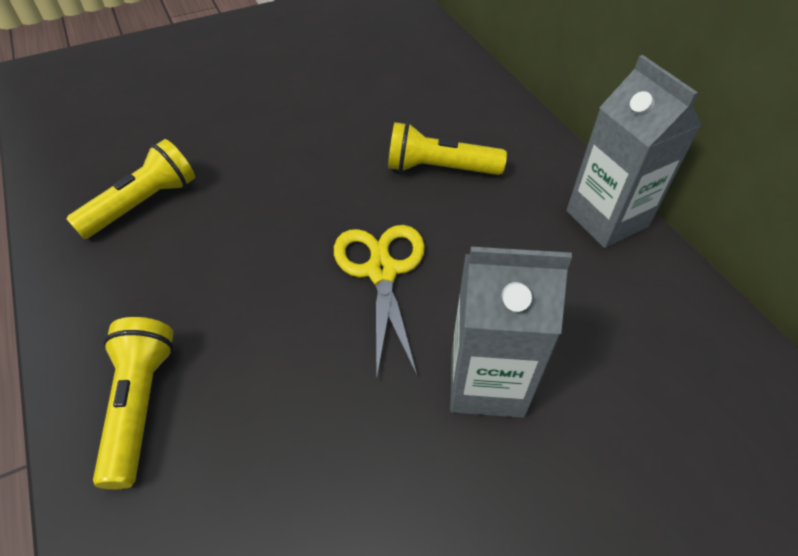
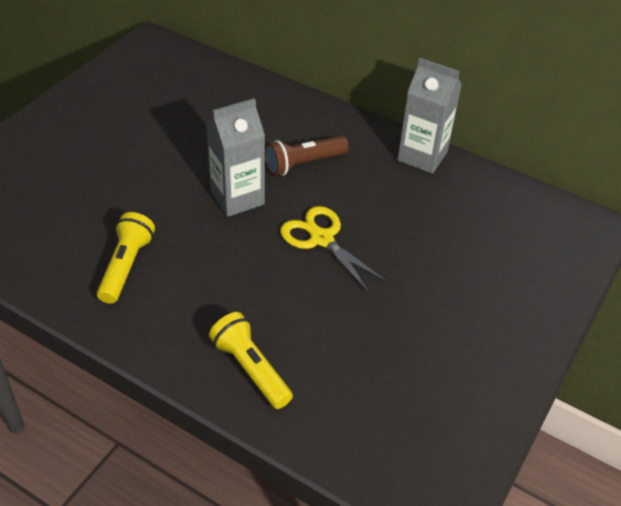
camera: 35 degrees left, 5 degrees down
(439, 168) = (303, 164): yellow flashlight -> brown flashlight
(486, 382) = (424, 269): grey carton -> grey carton (237, 198)

